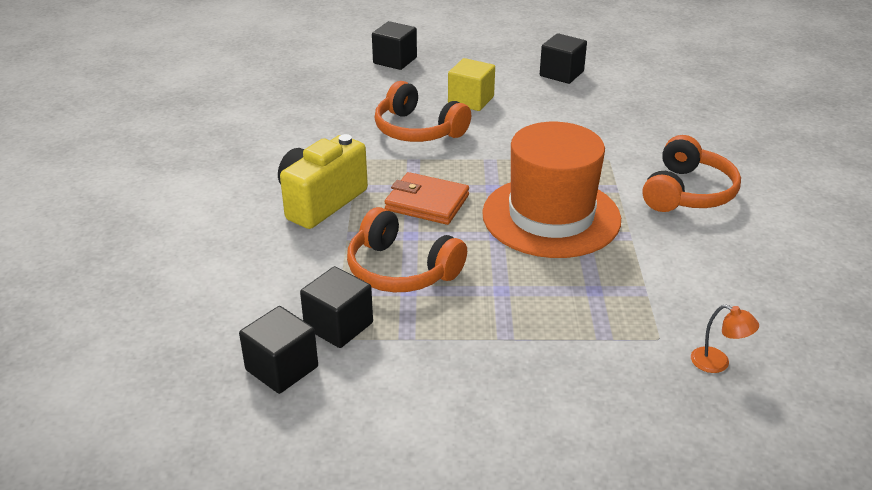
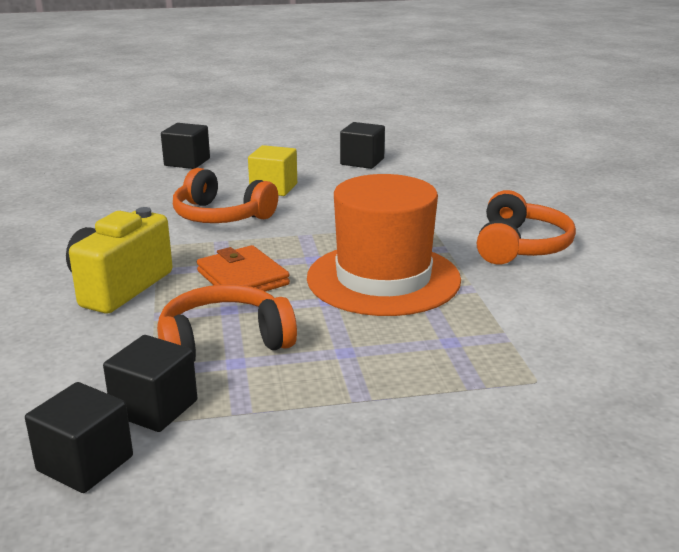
camera: 10 degrees left, 10 degrees down
(401, 270) = (223, 343): orange headphones -> orange headphones turned 135 degrees clockwise
(427, 203) = (242, 278): orange wallet -> orange wallet turned 45 degrees clockwise
(718, 363) = (611, 399): orange lamp -> none

